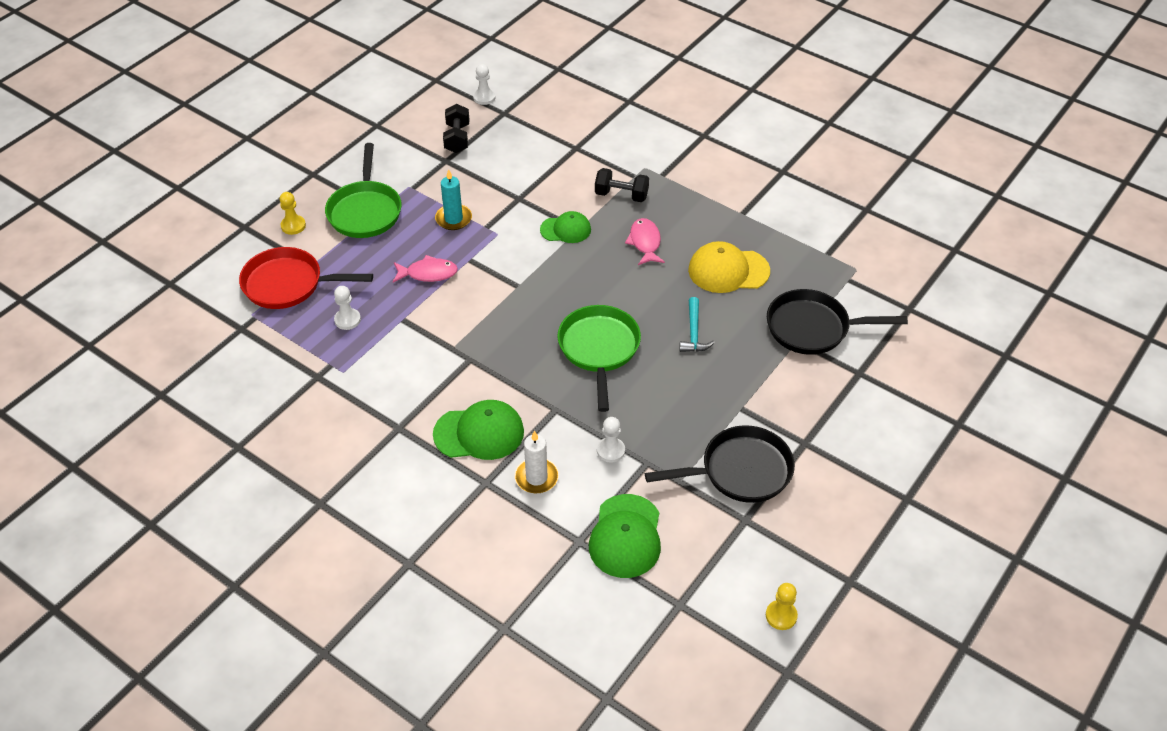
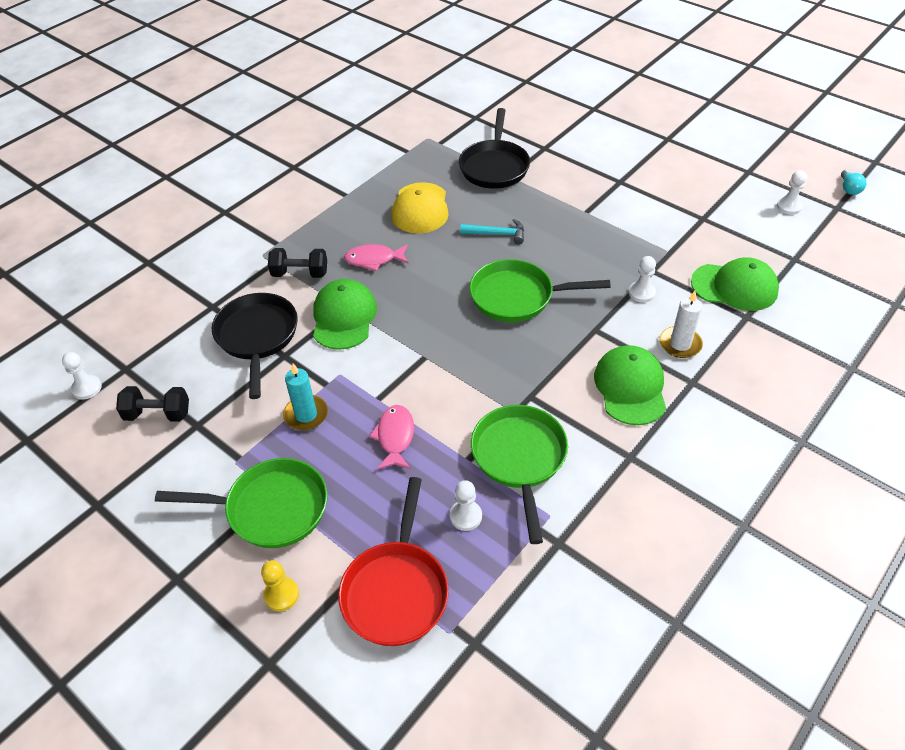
camera: 85 degrees left, 0 degrees up
(401, 352) = (519, 458): none -> green pan
(565, 229) = (344, 317): green cap -> green cap, size x1.55
(621, 195) = (300, 273): black dumbbell -> black dumbbell turned 75 degrees clockwise
(740, 471) = (654, 217): black pan -> black pan (257, 337)
(781, 616) = (788, 207): yellow pawn -> white pawn
(832, 696) = (849, 189): none -> turquoise light bulb

